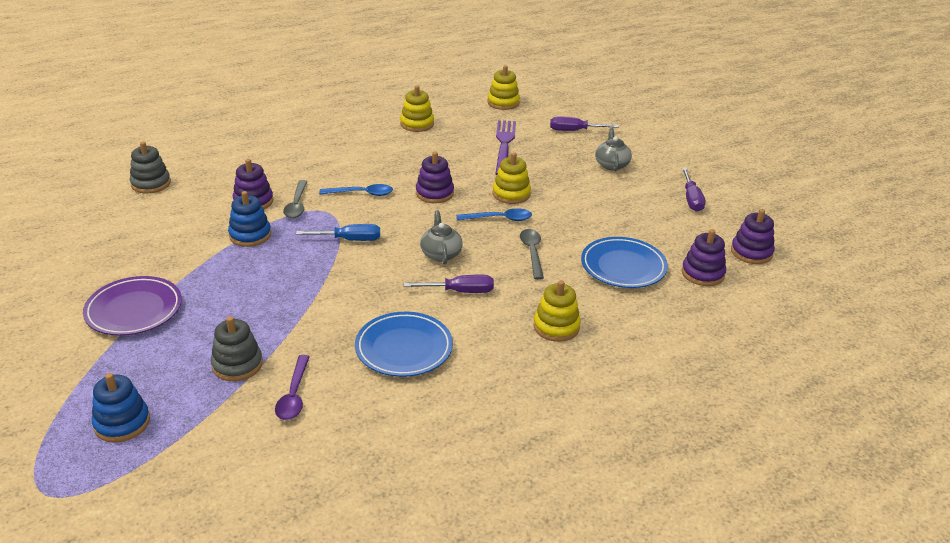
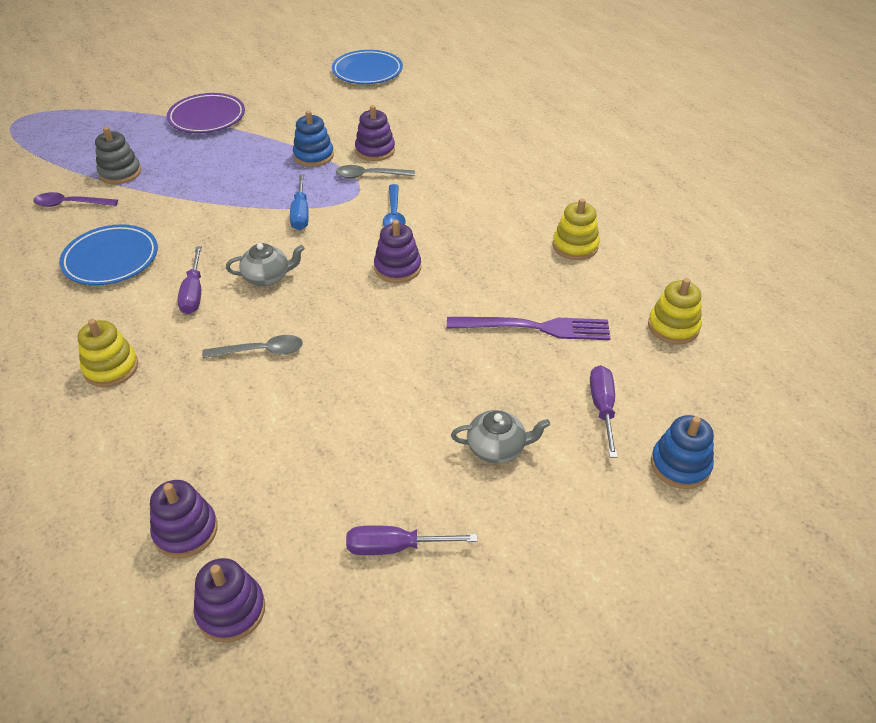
camera: 90 degrees right, 10 degrees up
(122, 423) = (72, 134): blue stacking toy -> blue stacking toy (680, 465)
(151, 183) = (405, 94): grey stacking toy -> none
(499, 219) = (339, 323): blue spoon -> none
(511, 194) = (399, 334): yellow stacking toy -> none
(623, 266) = (217, 439): blue plate -> blue plate (367, 71)

